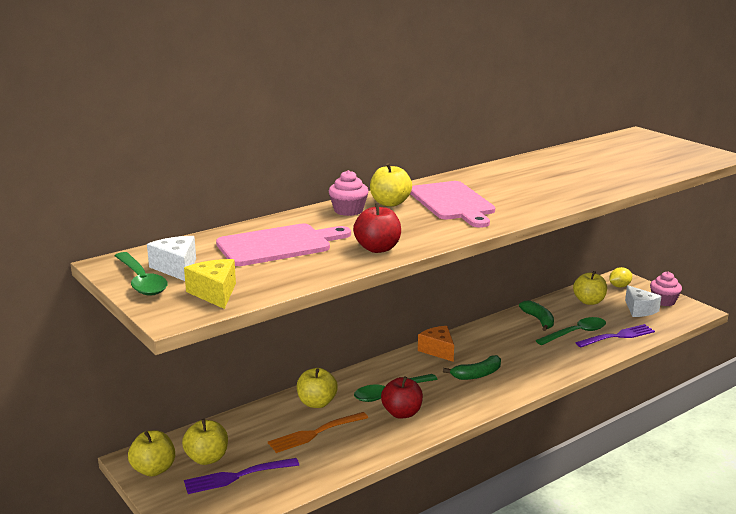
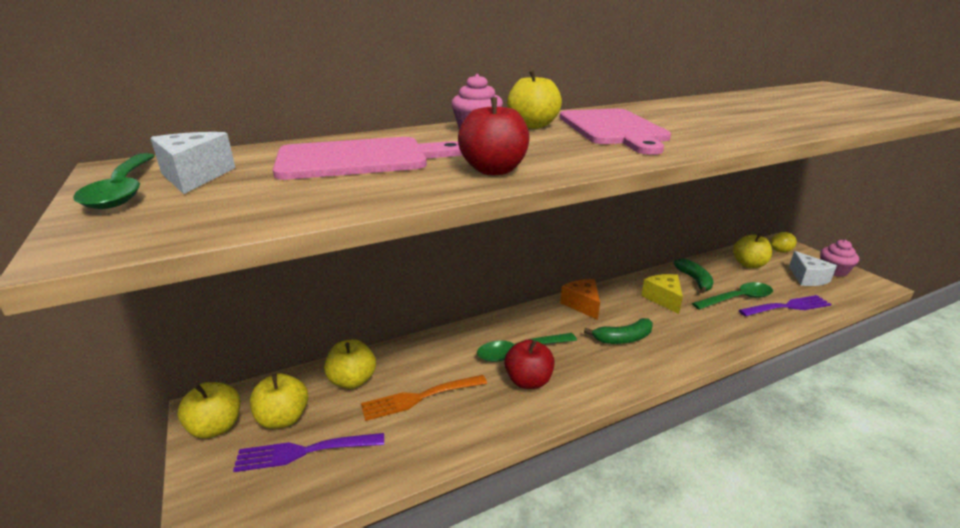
camera: 10 degrees right, 5 degrees up
(214, 293) = (202, 213): yellow cheese -> yellow cheese (663, 299)
(317, 403) = (435, 356): yellow apple -> yellow apple (352, 380)

